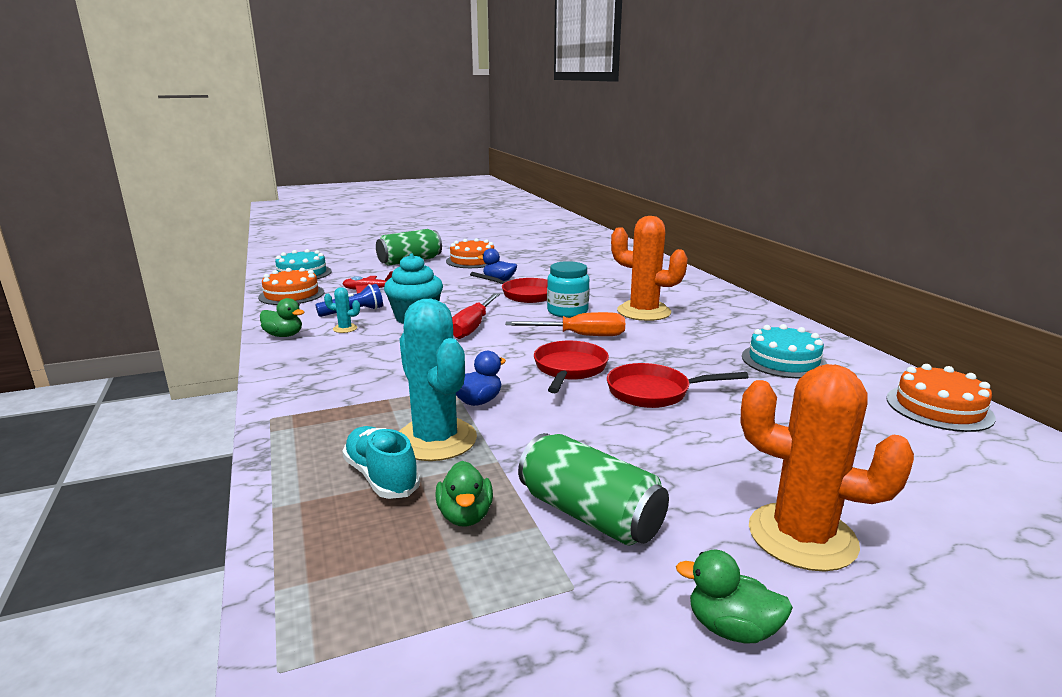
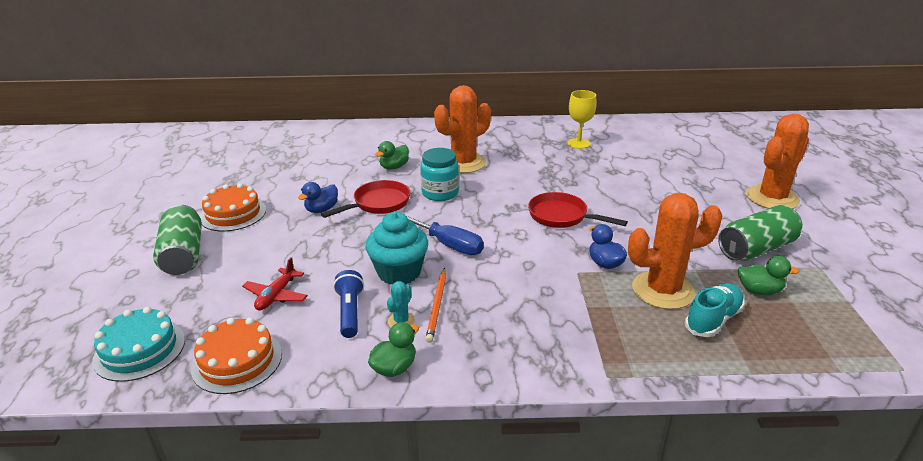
camera: 70 degrees left, 10 degrees up
(369, 337) = (437, 306): none -> orange pencil
(381, 477) = (713, 319): turquoise shoe -> turquoise shoe turned 150 degrees clockwise
(436, 440) = (663, 290): turquoise cactus -> orange cactus
(472, 327) = (447, 244): red screwdriver -> blue screwdriver
(580, 335) = (498, 199): orange screwdriver -> none
(654, 392) = (610, 195): red pan -> none
(731, 628) = (840, 234): green duck -> green duck (394, 167)
(783, 360) = (578, 143): turquoise cake -> yellow goblet
(939, 408) = (652, 127): orange cake -> none

